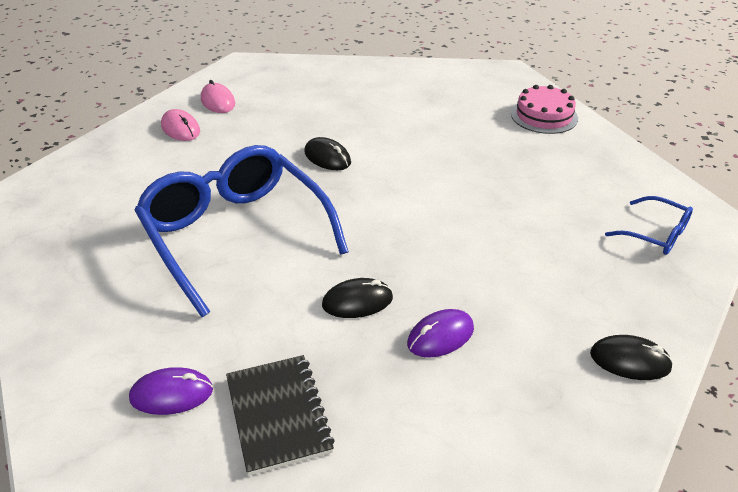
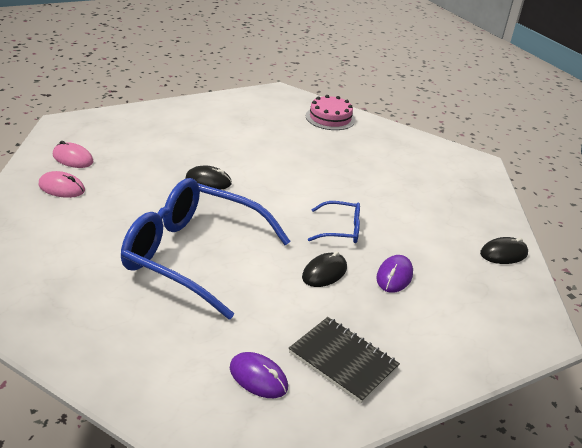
camera: 35 degrees left, 5 degrees down
(171, 394) = (258, 377): purple mouse -> purple mouse turned 75 degrees clockwise
(656, 234) = (456, 177): blue glasses -> blue glasses (341, 230)

